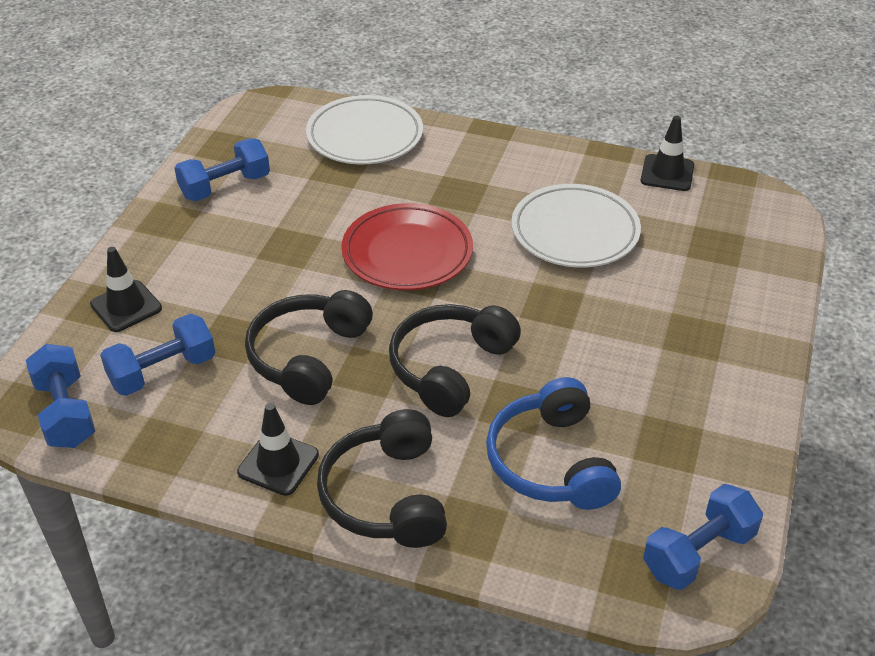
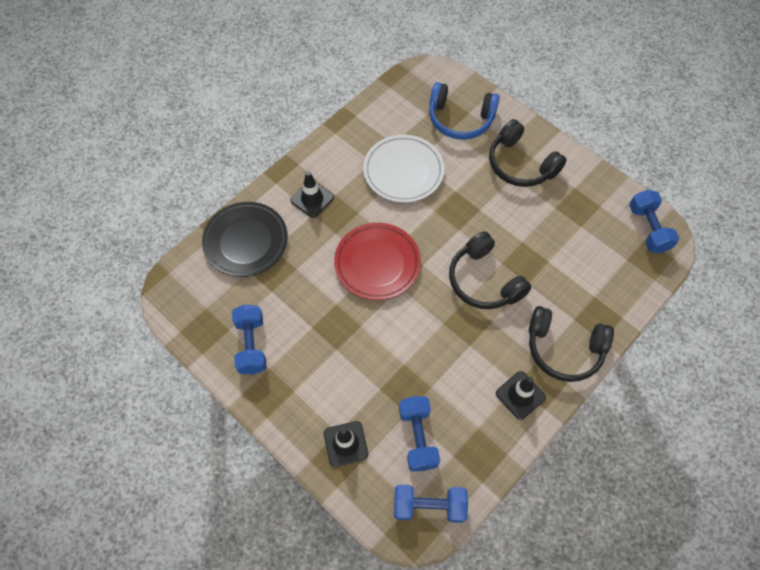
camera: 65 degrees left, 20 degrees up
(308, 357) = (442, 350): black headphones -> black headphones (520, 164)
(365, 136) = (246, 241): white plate -> black plate
(551, 462) = (570, 263): blue headphones -> blue headphones (460, 119)
(667, 173) = (376, 103): black traffic cone -> black traffic cone (312, 199)

